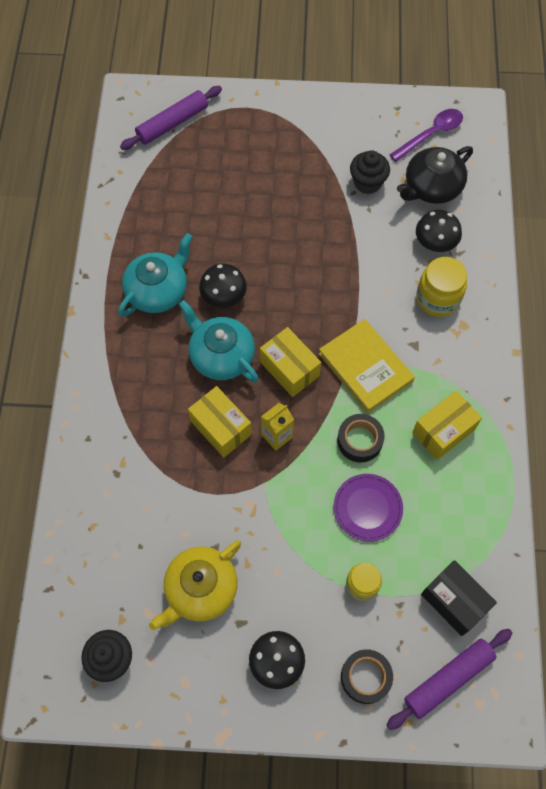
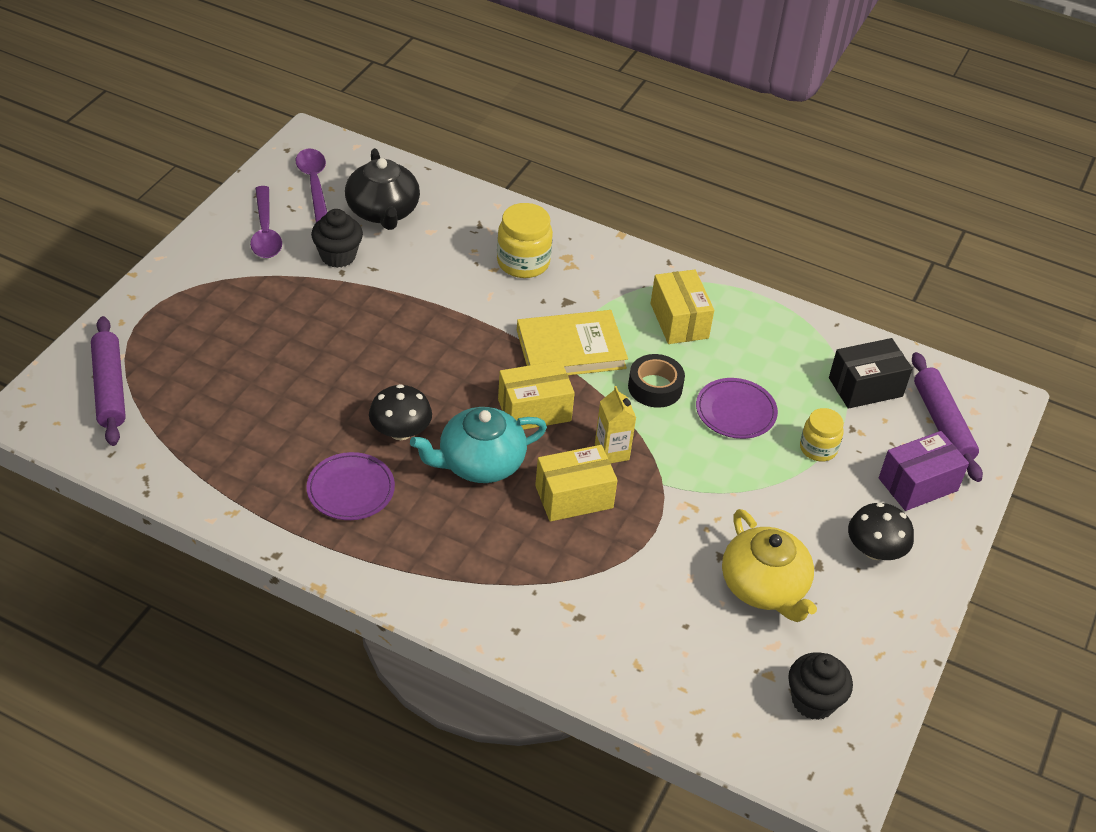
camera: 70 degrees left, 20 degrees down
(158, 291) = (350, 489): turquoise teapot -> purple plate
(363, 131) = (265, 231): none -> purple spoon
(365, 677) = (918, 484): black tape -> purple box
(435, 242) = (453, 236): black mushroom -> none

